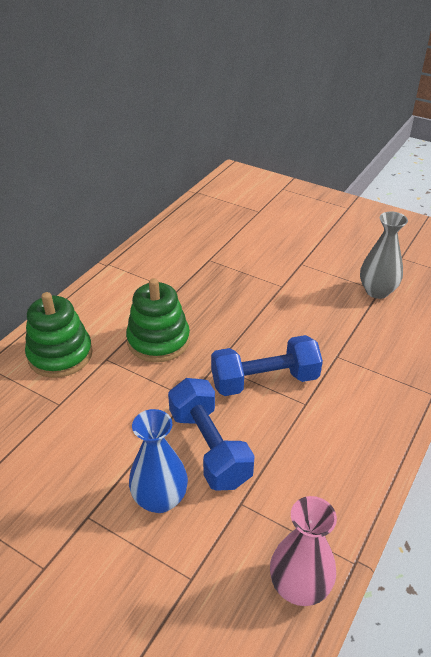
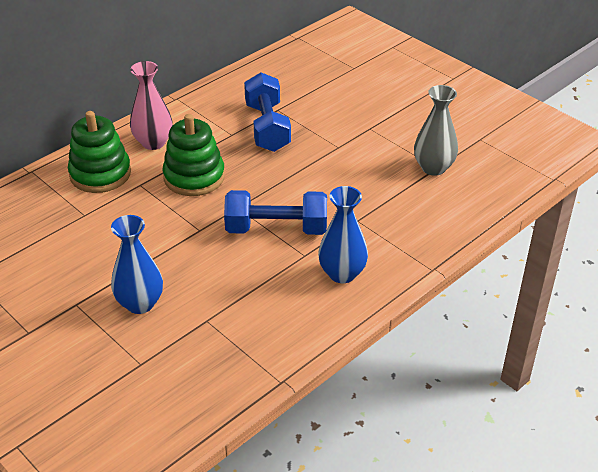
camera: 15 degrees right, 0 degrees up
(209, 447) = (200, 273): blue dumbbell -> blue dumbbell (267, 127)
(299, 586) = (225, 387): pink vase -> pink vase (153, 142)
(352, 416) = (342, 273): none -> blue vase

